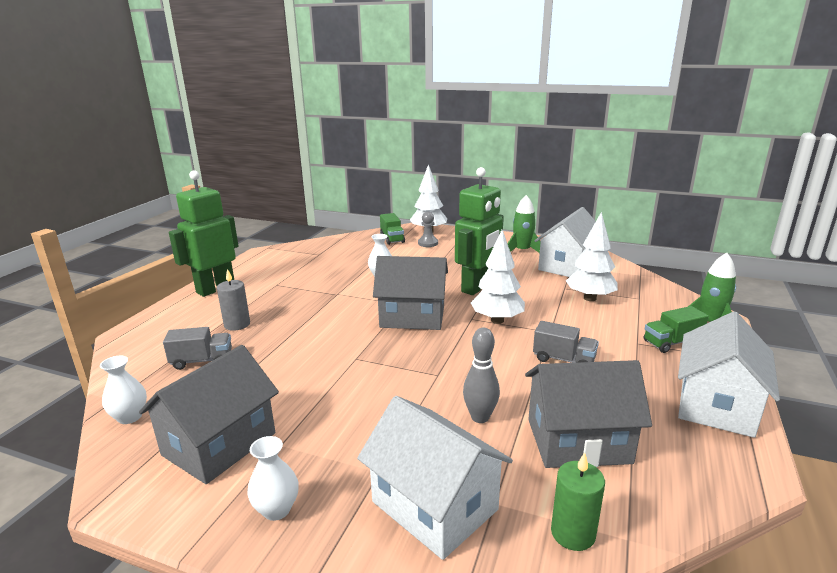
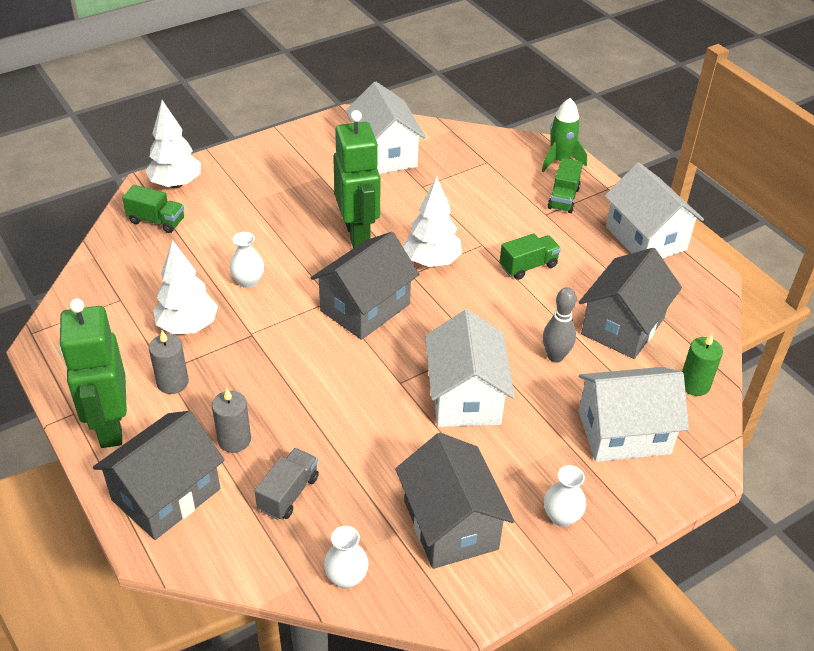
camera: 55 degrees left, 20 degrees up
(172, 323) = (166, 494): none -> grey house
(268, 290) = (172, 382): none -> grey candle
(374, 391) = (465, 397): none -> white house
(428, 243) = (208, 203): grey pawn -> none
(522, 251) = (317, 157): green rocket -> none
(563, 359) = (528, 266): grey truck -> green truck
(590, 298) = (456, 186): white tree -> white tree (188, 326)

